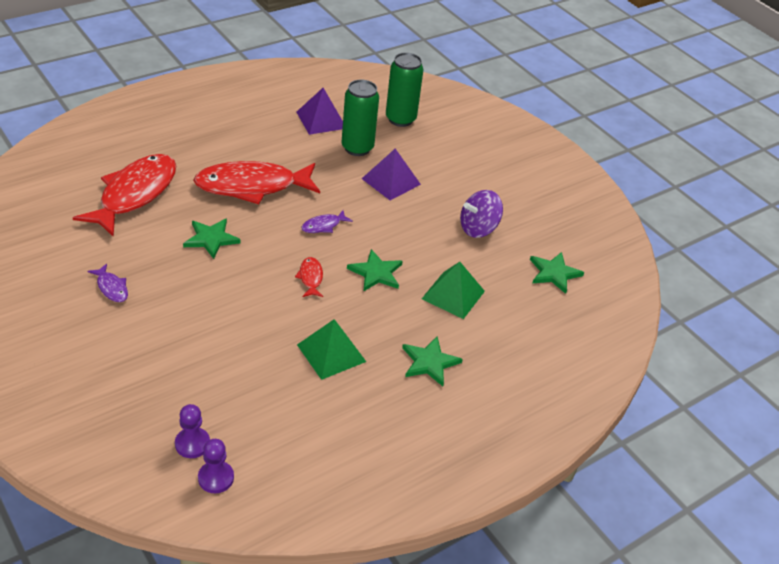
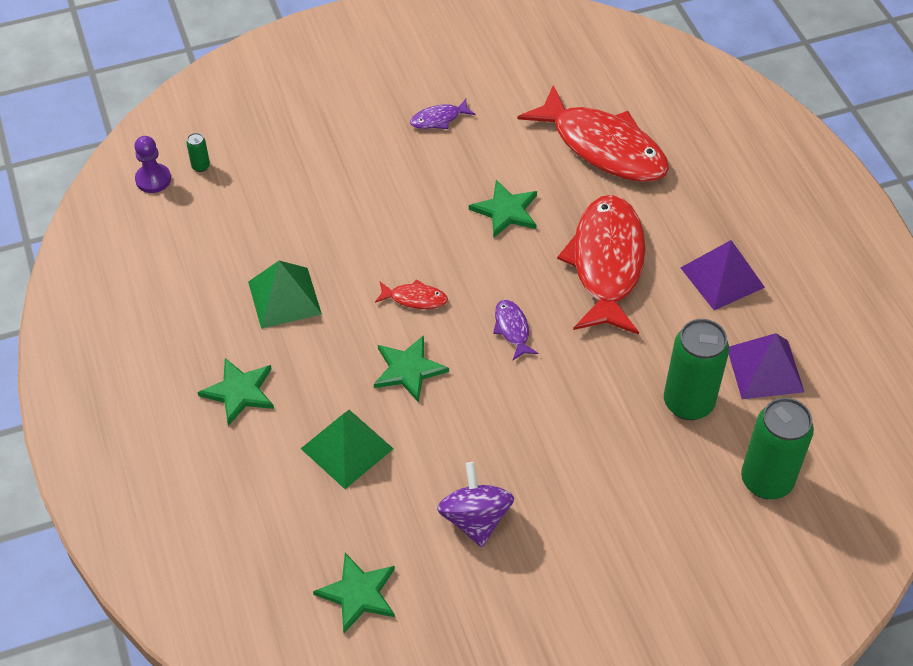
camera: 110 degrees right, 10 degrees up
(192, 444) = (200, 166): purple pawn -> green can
(391, 181) = (601, 430): purple pyramid -> purple pyramid (722, 277)

